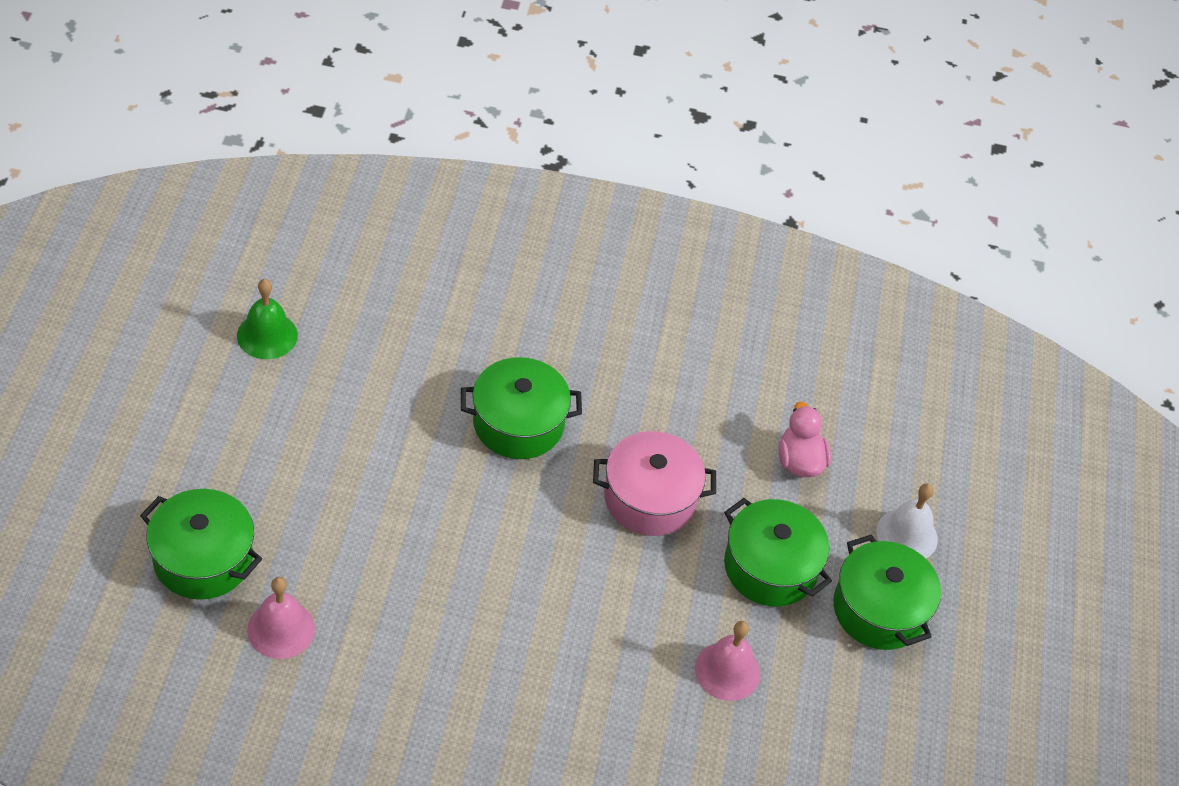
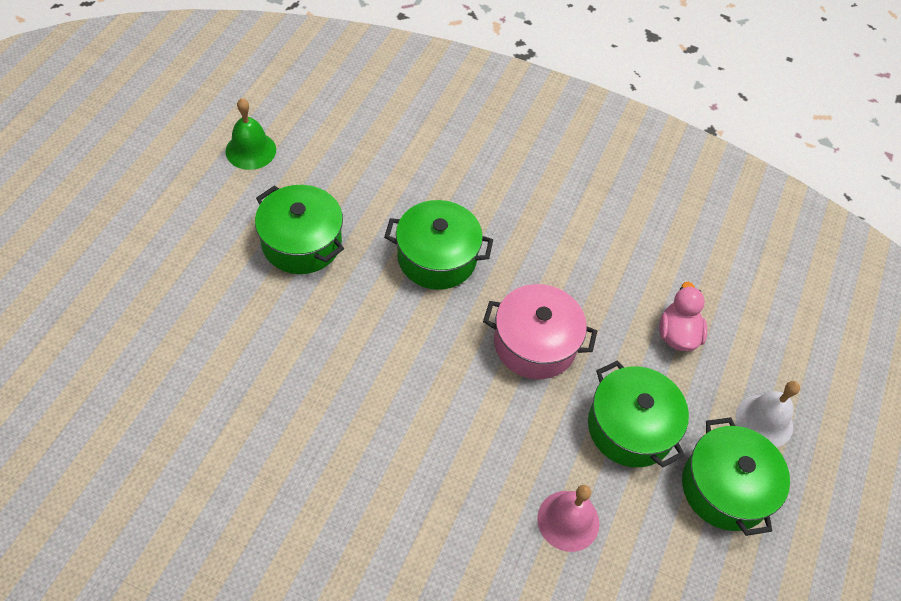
camera: 15 degrees right, 5 degrees up
(203, 559) = (133, 327): green pot -> green pot (301, 243)
(281, 629) = (178, 402): pink bell -> none

